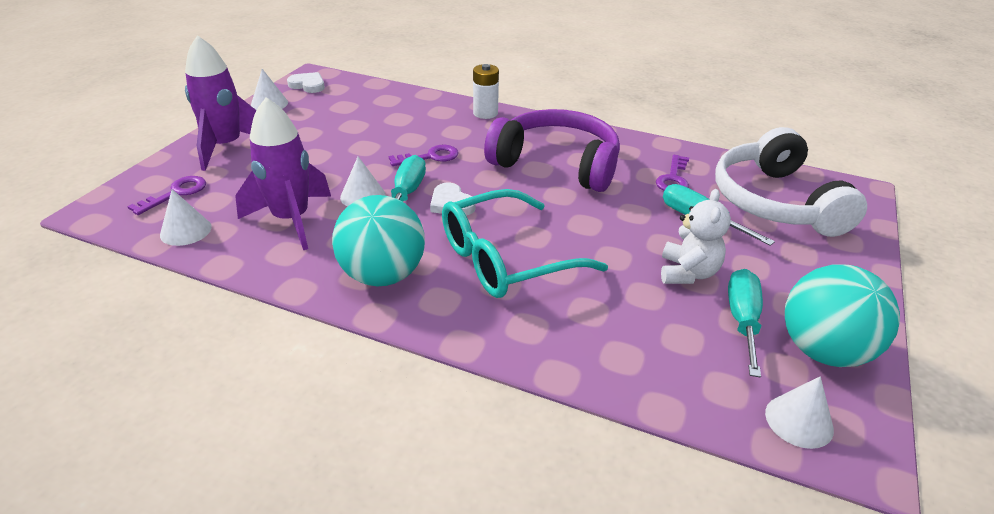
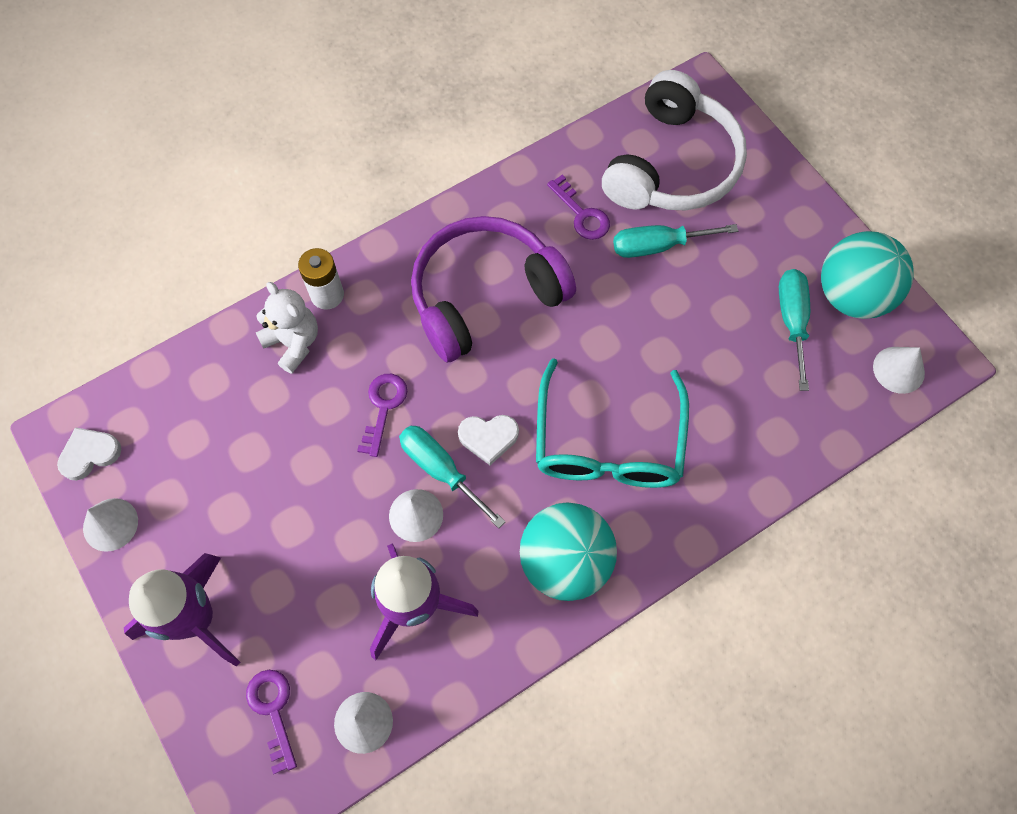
camera: 55 degrees left, 30 degrees up
(687, 273) = (717, 314): white teddy bear -> white teddy bear (293, 343)
(742, 320) = (792, 321): turquoise screwdriver -> turquoise screwdriver turned 45 degrees clockwise
(775, 202) = (672, 165): white headphones -> white headphones turned 90 degrees counterclockwise

